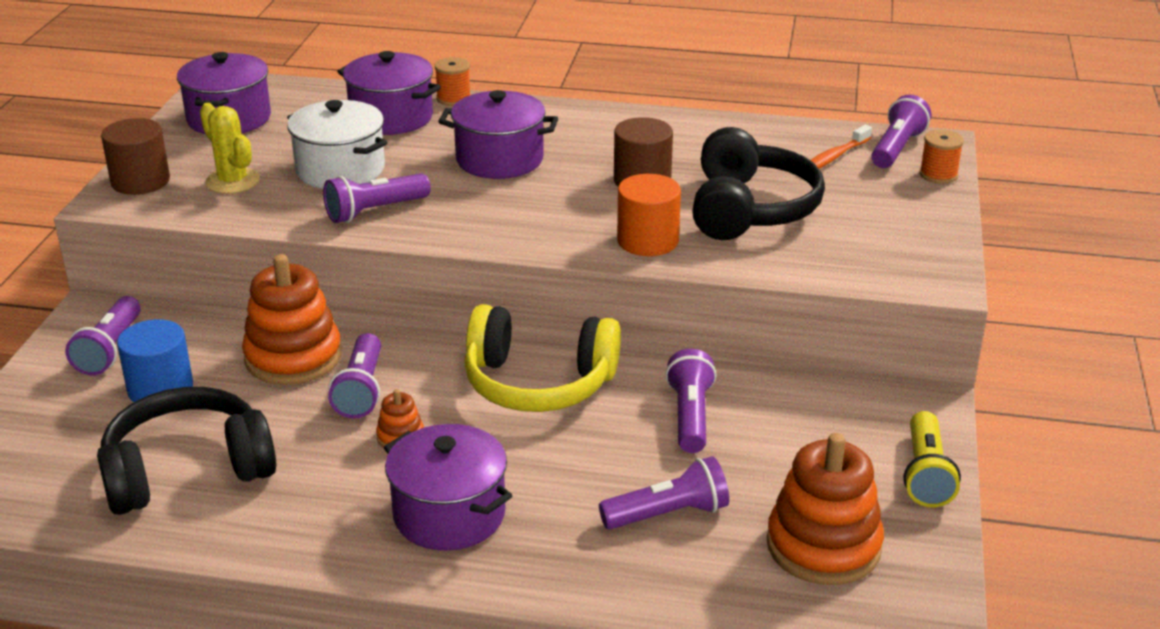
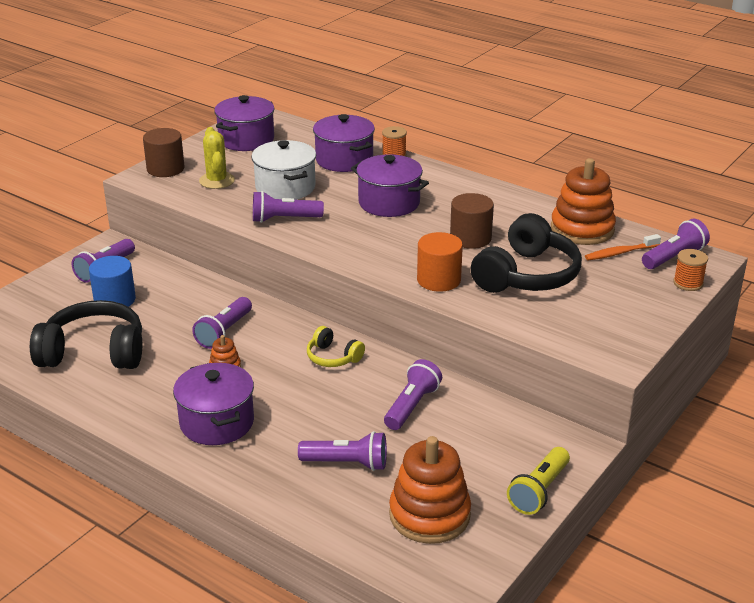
camera: 25 degrees right, 0 degrees up
(293, 357) = (201, 301): orange stacking toy -> orange stacking toy (582, 229)
(538, 383) = (333, 357): yellow headphones -> yellow headphones, size x0.51

